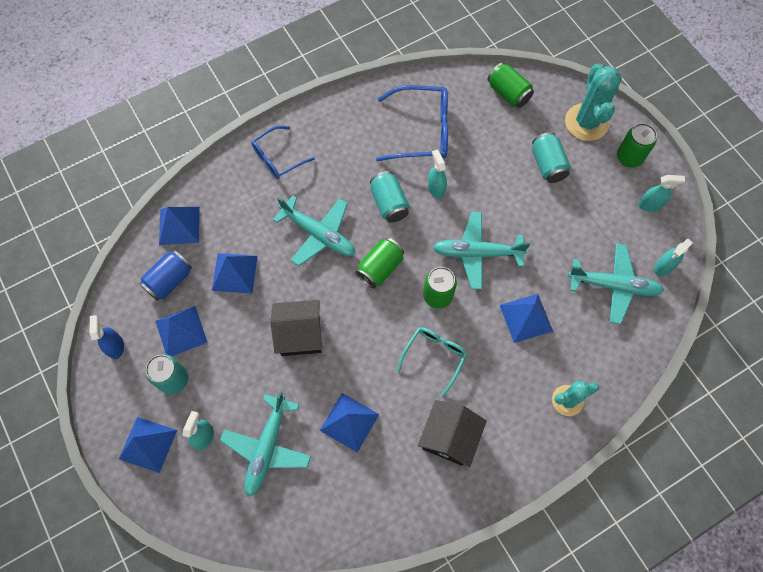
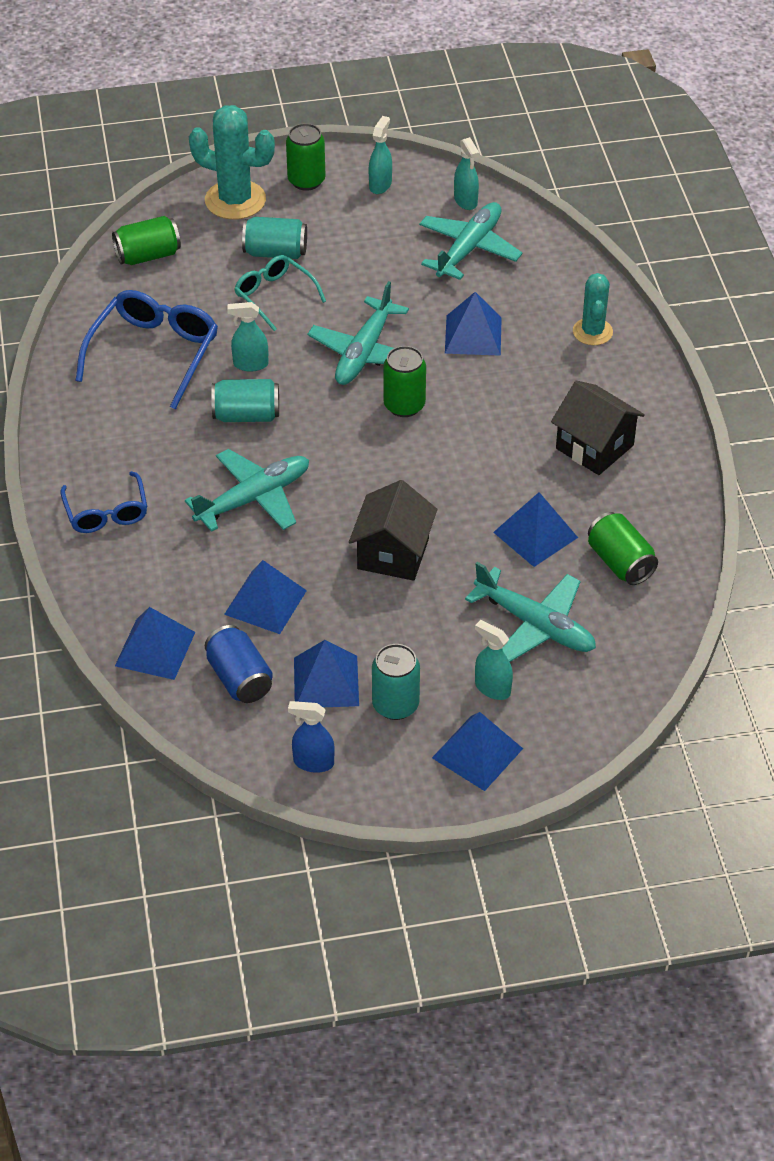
camera: 70 degrees left, 20 degrees down
(380, 268) = (337, 449): green can -> green can (620, 562)
(434, 357) = (485, 431): turquoise glasses -> turquoise glasses (274, 296)

